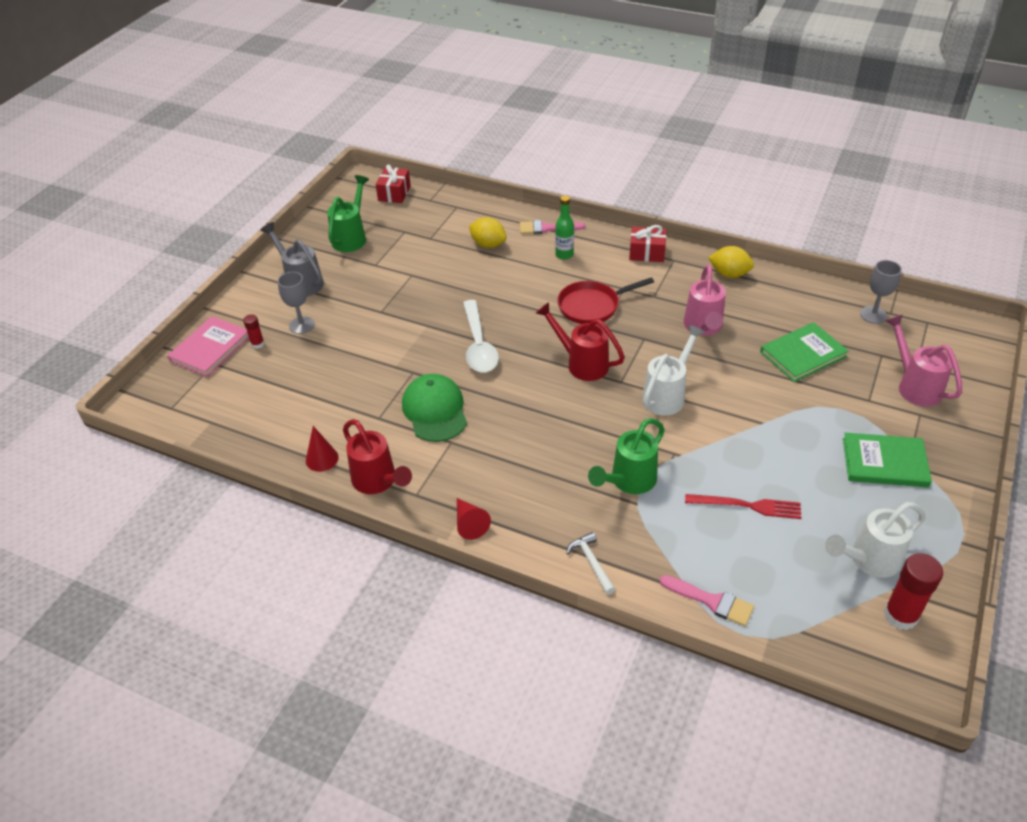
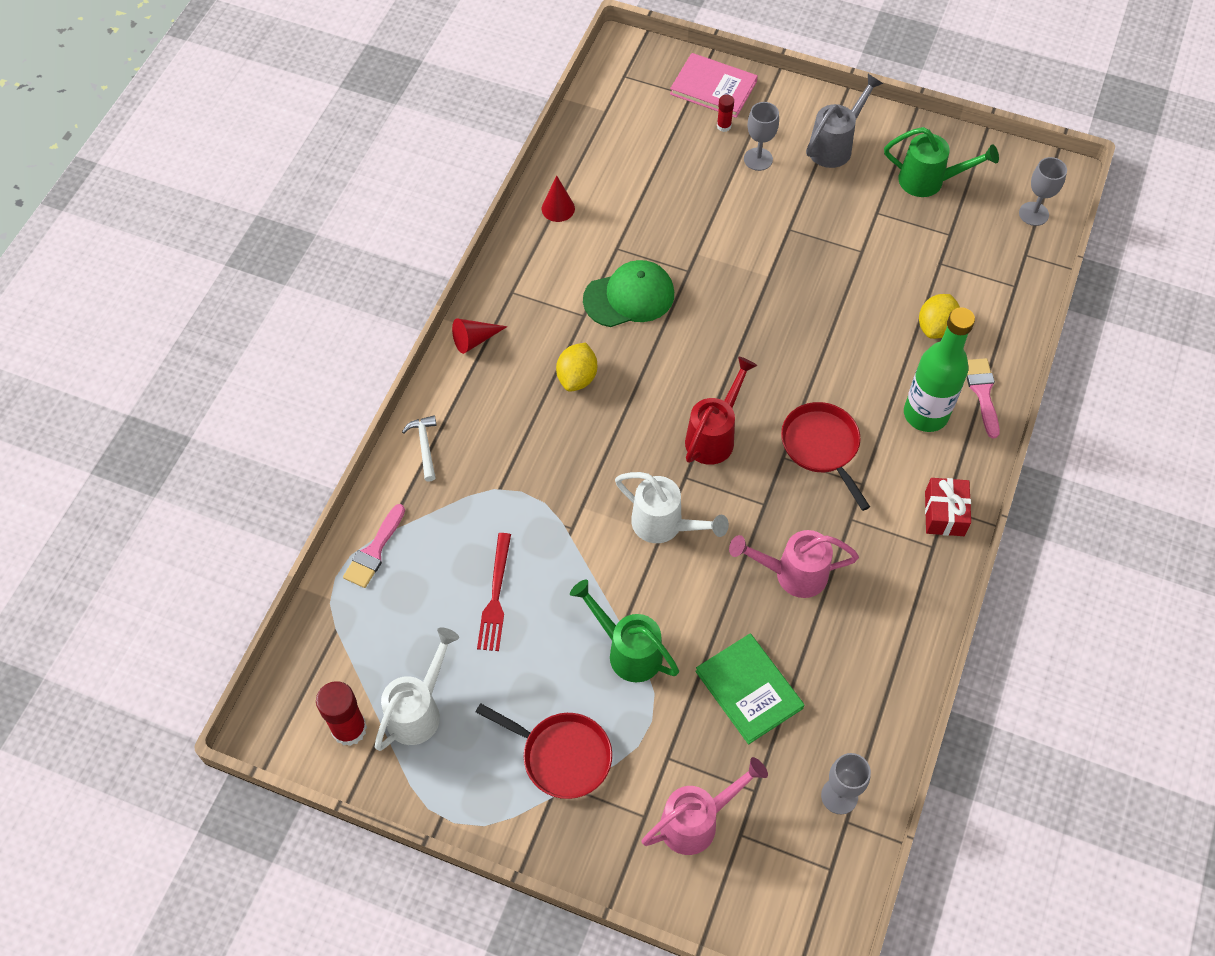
camera: 85 degrees right, 15 degrees up
(378, 482) = (528, 259): red watering can -> none
(394, 193) = (1033, 214): red gift -> grey goblet
(478, 345) = (738, 330): white spoon -> none
(564, 255) = (925, 414): green bottle -> green bottle, size x1.85
(591, 562) = (424, 446): white hammer -> white hammer turned 75 degrees counterclockwise
(628, 482) = (529, 481): green watering can -> green watering can (627, 650)
(729, 274) = (909, 615): yellow lemon -> yellow lemon (577, 378)
(868, 560) = (419, 709): white watering can -> white watering can turned 60 degrees clockwise
(884, 462) = (561, 755): green book -> red pan

